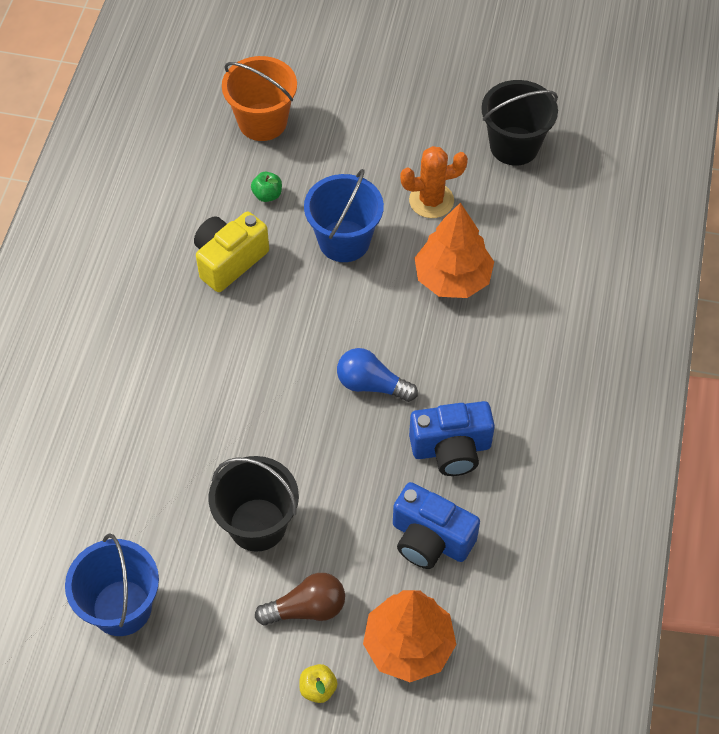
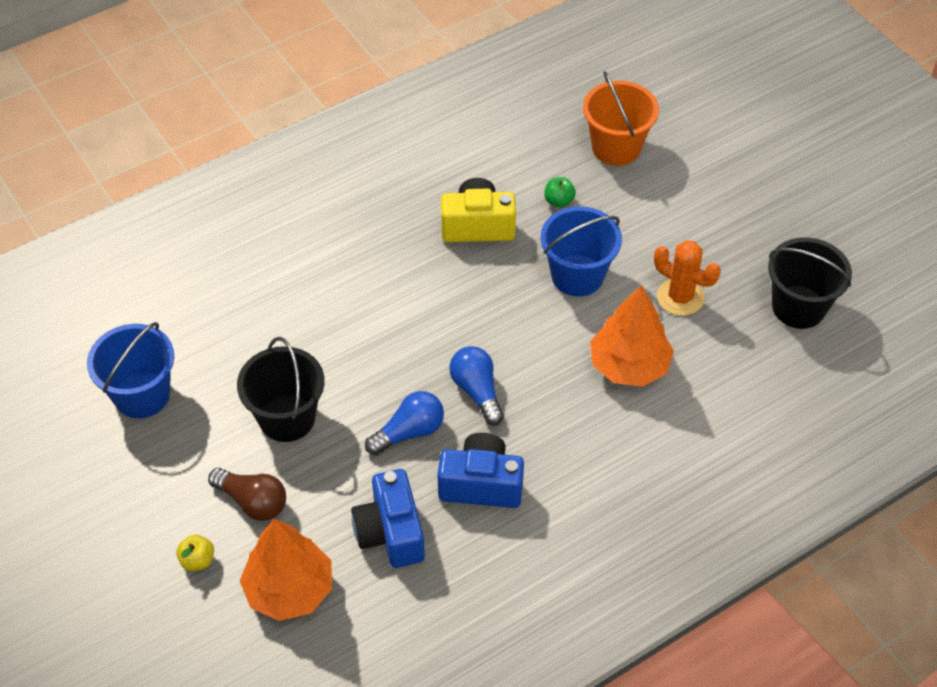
camera: 45 degrees right, 5 degrees down
(359, 456) = (409, 432): none -> blue light bulb
(451, 449) = (481, 484): blue camera -> blue camera turned 150 degrees clockwise

